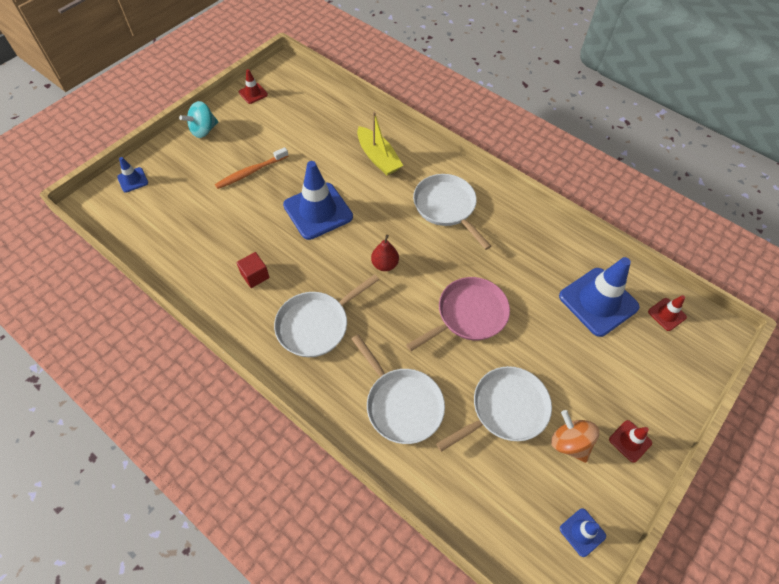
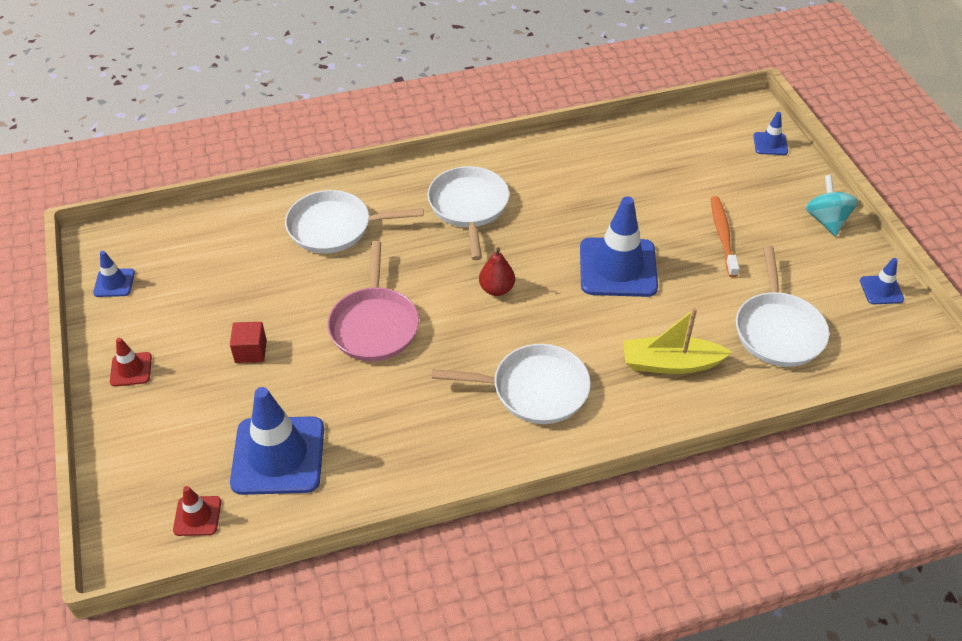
camera: 125 degrees right, 10 degrees down
(253, 93) = (881, 290): red traffic cone -> blue traffic cone
(255, 276) = (564, 187): red cube -> red cube (251, 351)
(505, 409) = (256, 295): white pan -> white pan (778, 330)
(569, 442) = (181, 322): orange spinning top -> none

